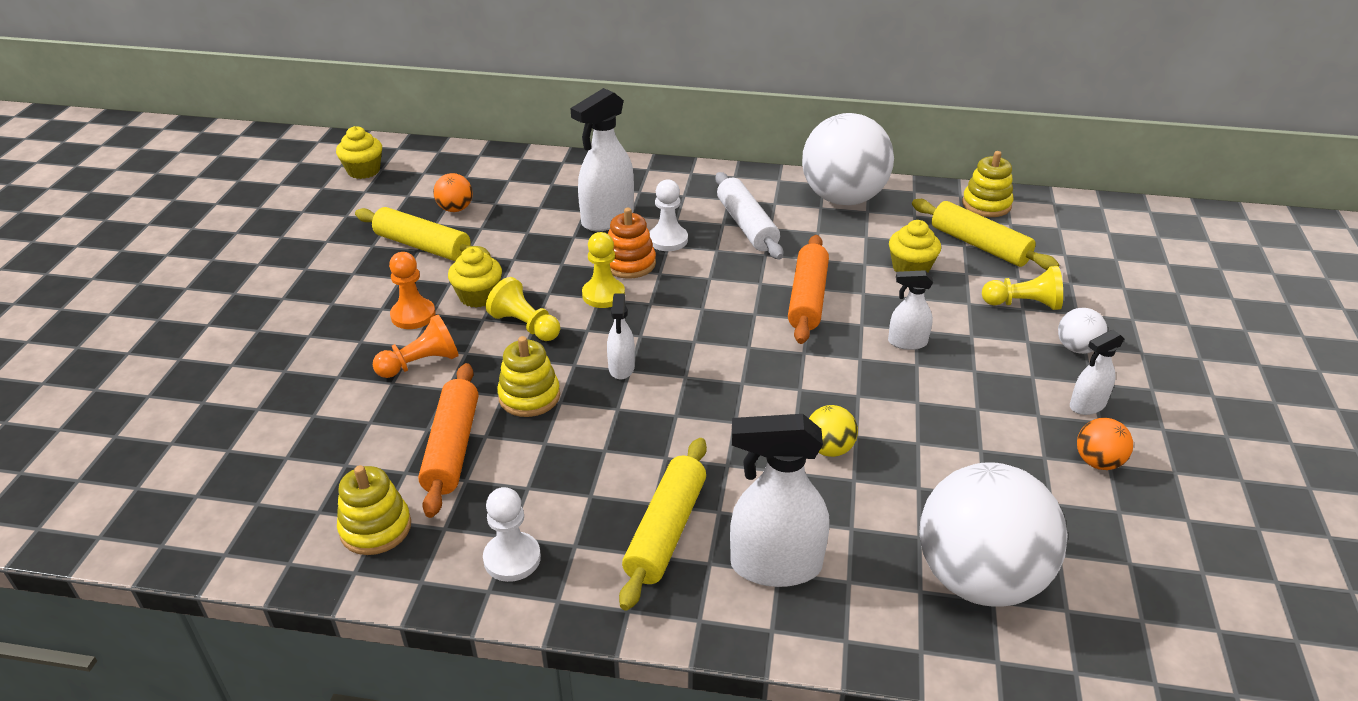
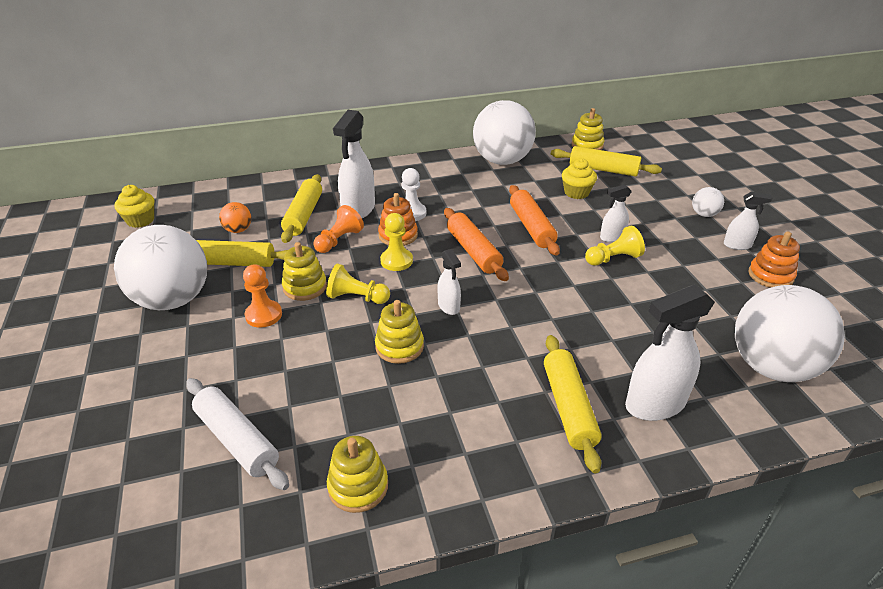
camera: 25 degrees left, 0 degrees up
(336, 271) = (173, 300): none -> white ball
(421, 363) = (297, 348): orange pawn -> orange pawn (339, 240)
(452, 448) = (371, 403): orange rolling pin -> orange rolling pin (473, 251)
(478, 296) = (305, 287): yellow cupcake -> yellow stacking toy
(512, 558) = (480, 468): white pawn -> none
(539, 209) = (304, 215): none -> yellow rolling pin
(747, 225) = (456, 191): white rolling pin -> white rolling pin (237, 440)
(829, 449) = (623, 317): yellow ball -> none
(1023, 304) = (655, 197): yellow pawn -> yellow pawn (613, 258)
(1087, 405) = (737, 245): white spray bottle -> white spray bottle turned 120 degrees counterclockwise
(1098, 462) = (770, 276): orange ball -> orange stacking toy

